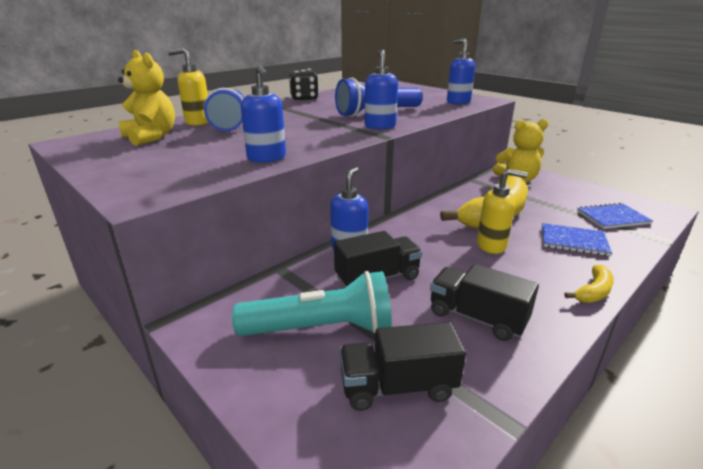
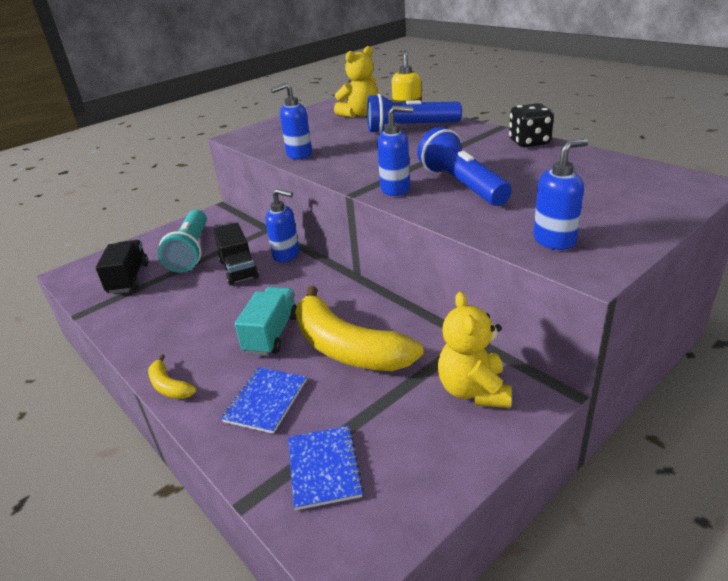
camera: 95 degrees right, 5 degrees up
(477, 317) = (169, 312): black truck -> none
(492, 245) = (272, 334): yellow soap dispenser -> turquoise truck

